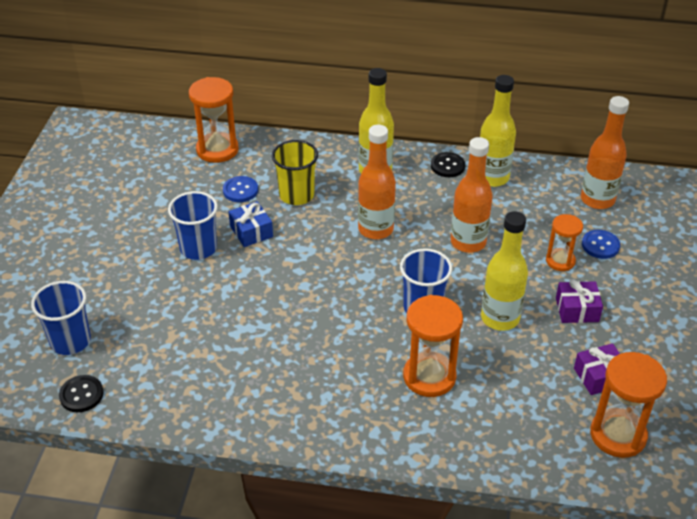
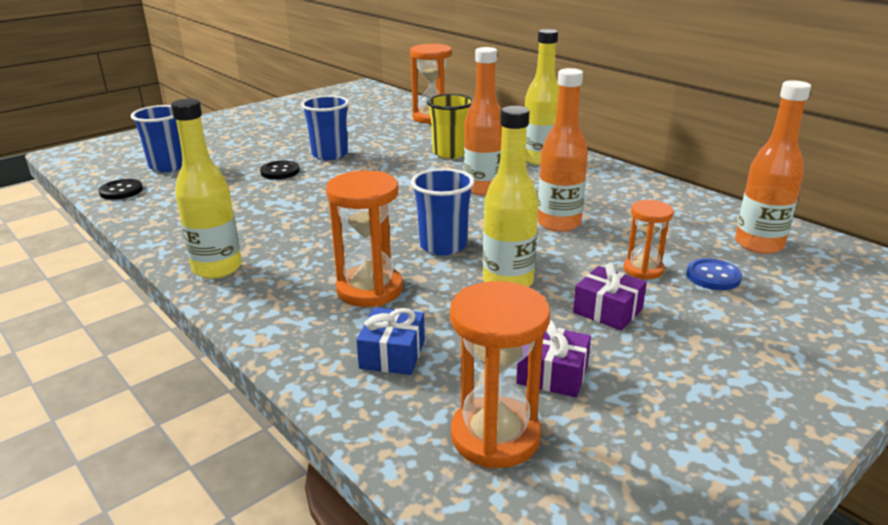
camera: 40 degrees right, 15 degrees down
(240, 190) = (412, 139): blue button -> none
(251, 231) = (382, 159): blue gift -> blue gift (392, 354)
(447, 166) = (614, 176): black button -> black button (280, 171)
(492, 178) = (651, 195): yellow bottle -> yellow bottle (217, 268)

